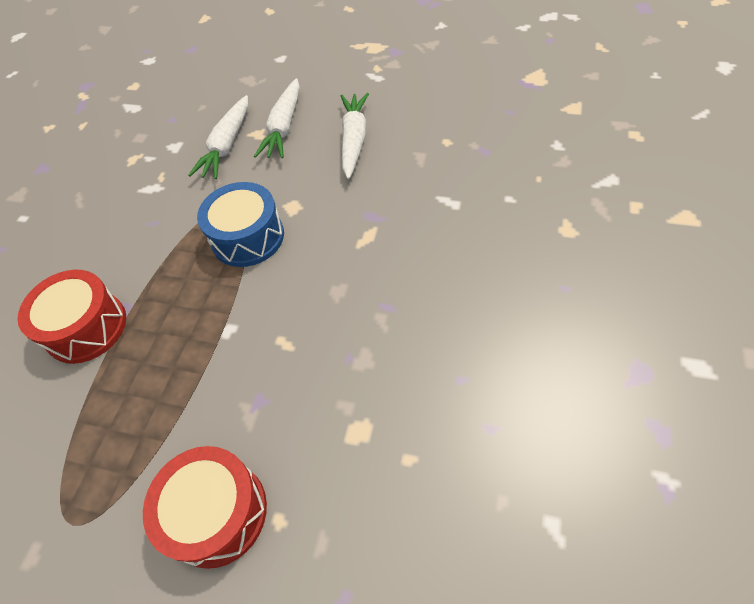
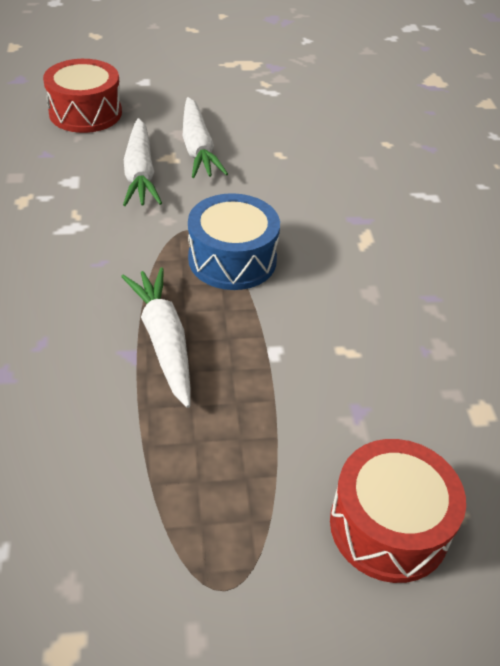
camera: 30 degrees left, 10 degrees down
(86, 327) = (90, 385): red drum -> red drum (85, 113)
(354, 140) = (288, 152): white carrot -> white carrot (164, 341)

